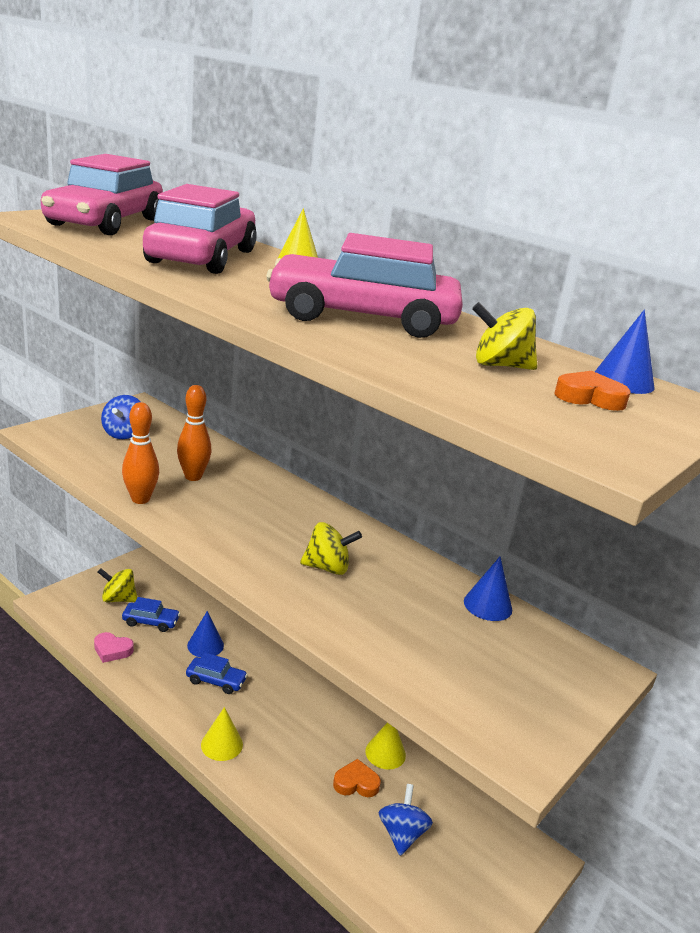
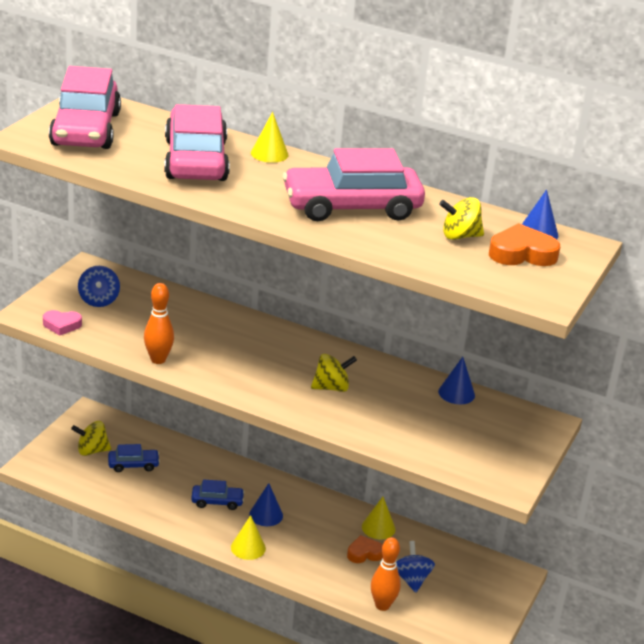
camera: 15 degrees left, 5 degrees up
(112, 650) = (115, 495): pink heart -> pink heart (62, 325)
(193, 477) = (184, 331): orange bowling pin -> orange bowling pin (382, 605)
(205, 645) = (192, 475): blue cone -> blue cone (266, 515)
(589, 397) = (522, 253): orange heart -> orange heart, size x1.55

